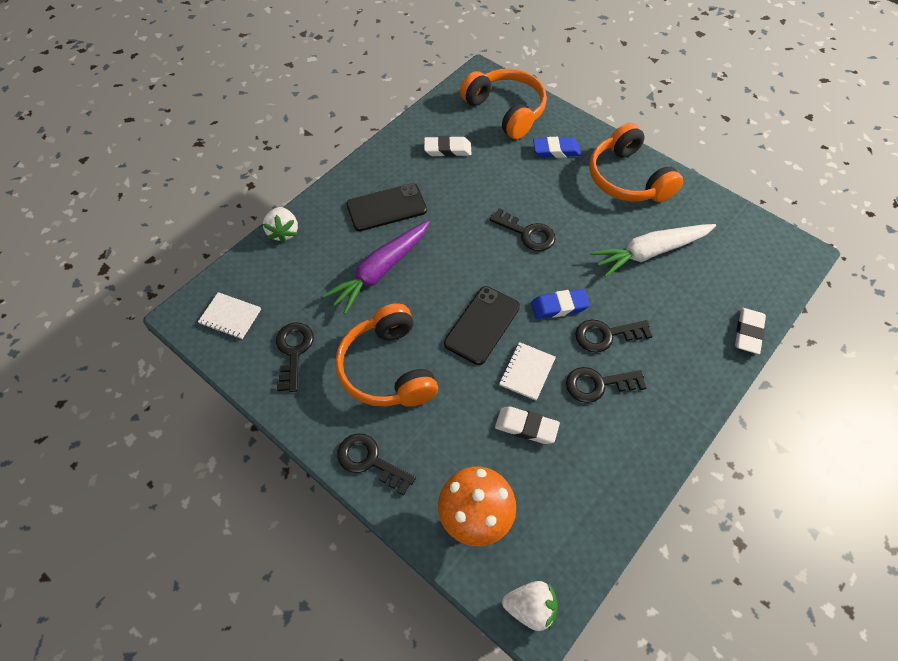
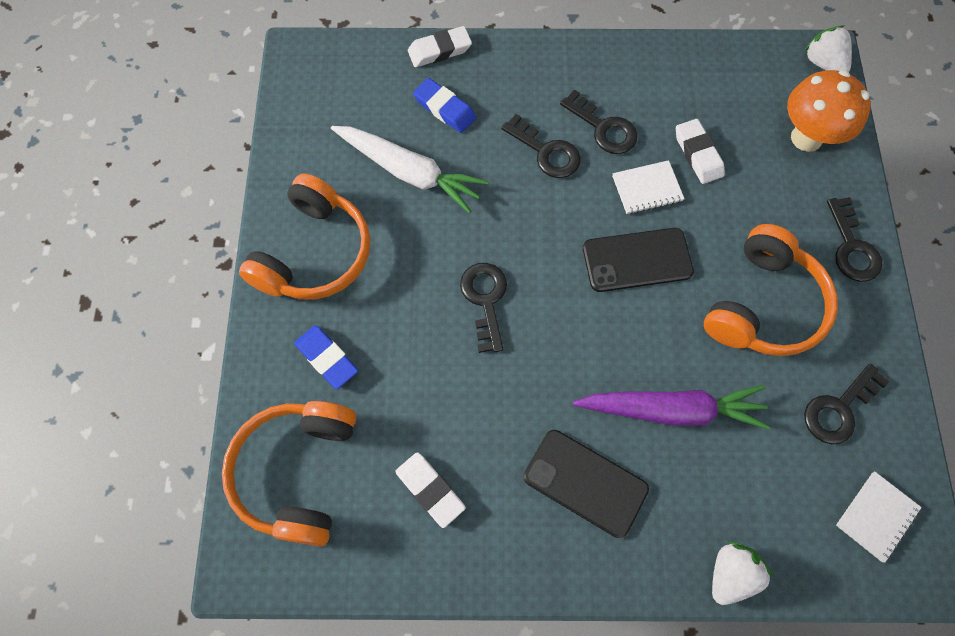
camera: 130 degrees left, 10 degrees up
(230, 316) = (876, 516): white notebook -> white notebook turned 60 degrees clockwise
(559, 306) = (551, 209): blue eraser -> blue eraser (444, 109)

